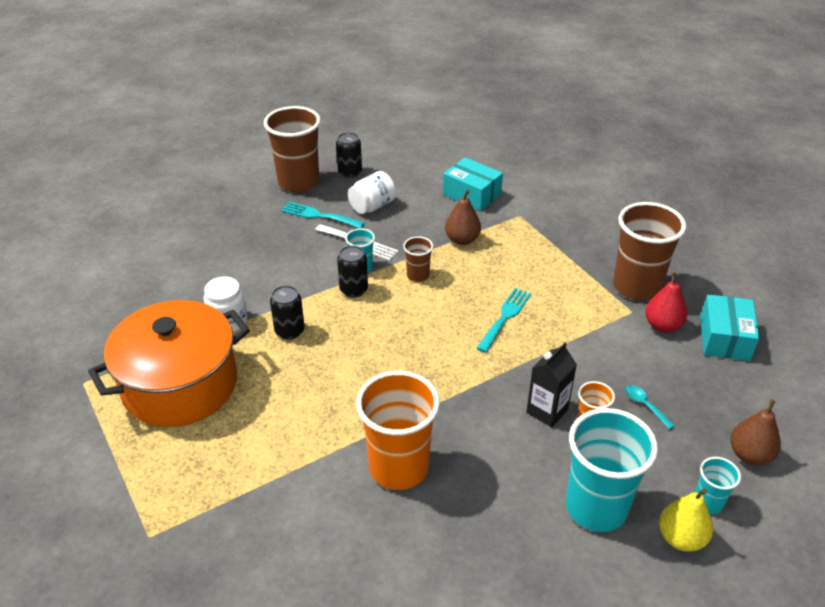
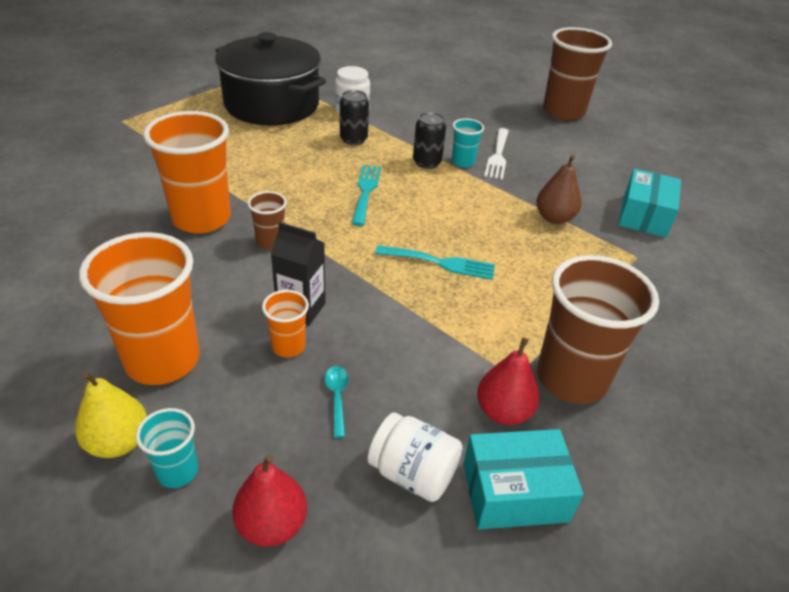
camera: 70 degrees right, 0 degrees up
(180, 385) = (272, 105): orange pot -> black pot
(319, 215) = (522, 129): turquoise fork -> turquoise fork (366, 191)
(350, 172) = (606, 135): black can -> none
(372, 206) = (563, 155): white jar -> white jar (413, 473)
(418, 275) = (472, 196): brown cup -> brown cup (270, 242)
(596, 507) = (162, 360): turquoise cup -> orange cup
(645, 405) = (337, 397): turquoise spoon -> turquoise spoon turned 45 degrees counterclockwise
(749, 455) = (272, 525): brown pear -> red pear

